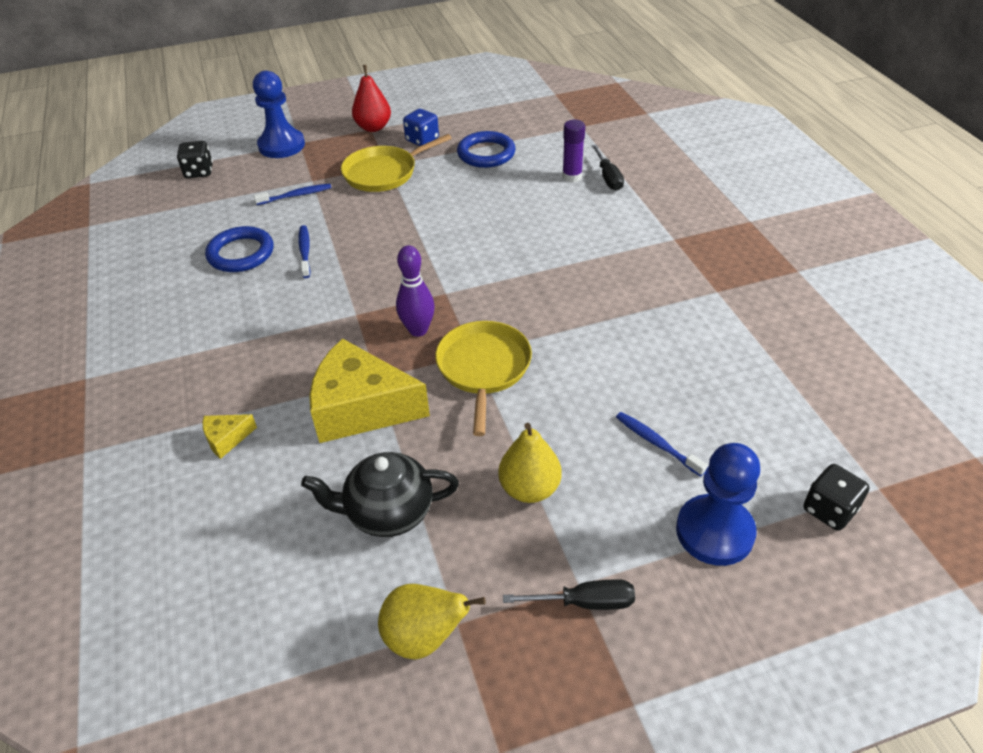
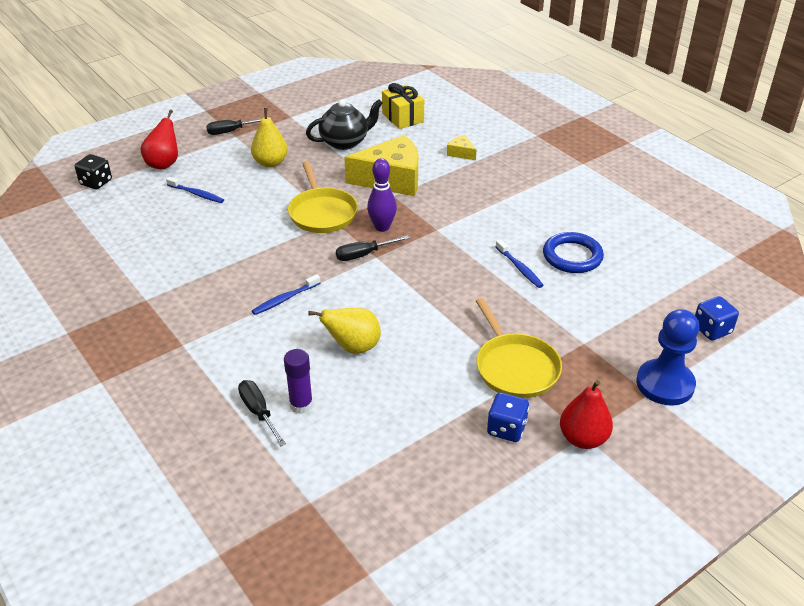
camera: 160 degrees right, 5 degrees down
(199, 172) = (712, 330): black dice -> blue dice
(226, 439) = (461, 153): yellow cheese -> yellow cheese turned 90 degrees counterclockwise
(252, 559) = (402, 117): none -> yellow gift
(296, 195) = (582, 321): blue toothbrush -> blue toothbrush (285, 299)
(383, 173) = (515, 367): yellow pan -> yellow pan turned 120 degrees clockwise
(424, 637) = (304, 111): yellow pear -> yellow pear (353, 347)
(459, 298) = (363, 255): none -> black screwdriver
(486, 153) = (415, 421): blue ring -> none
(714, 532) = (164, 164): blue pawn -> red pear

